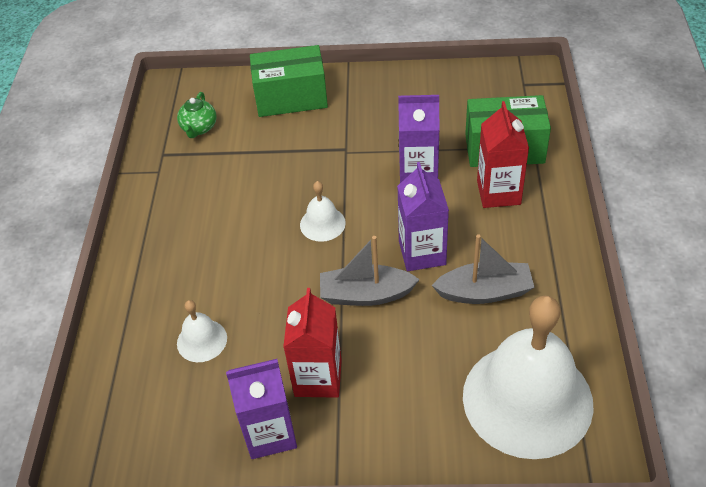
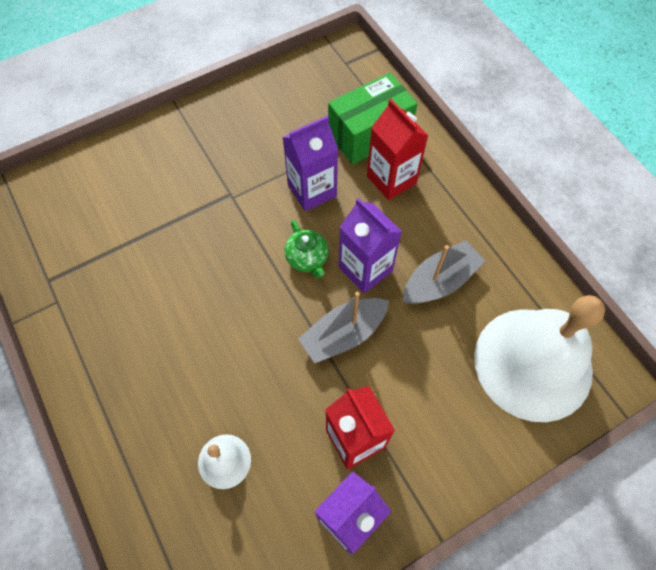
camera: 35 degrees left, 15 degrees up
(199, 128) = (68, 234): green teapot -> green teapot (307, 259)
(291, 98) = (142, 162): green box -> none
(322, 223) = (259, 282): white bell -> none

